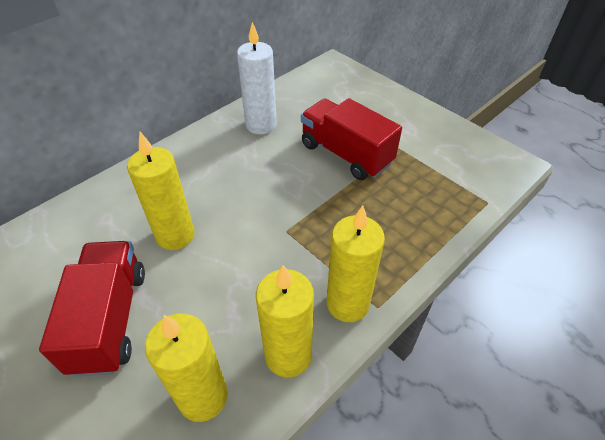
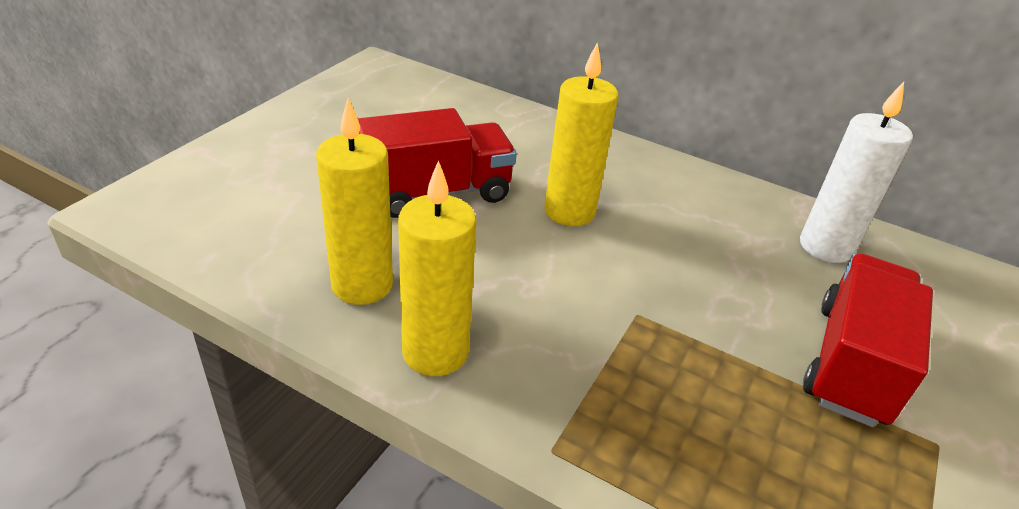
camera: 70 degrees right, 10 degrees down
(347, 303) = (541, 408): yellow candle -> none

